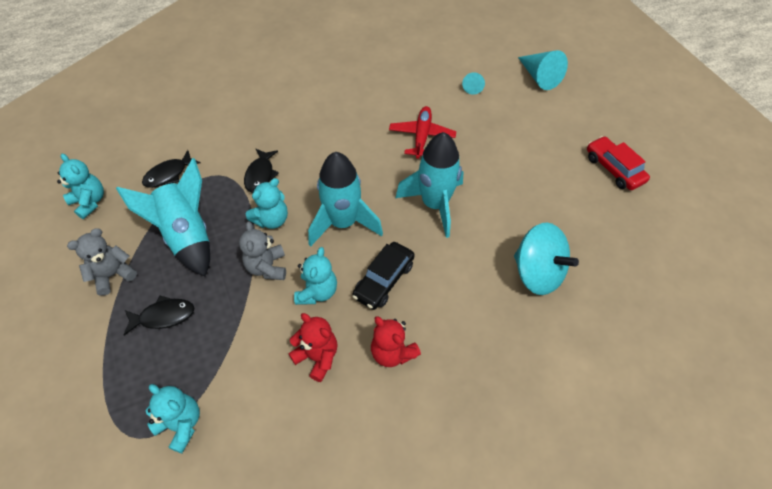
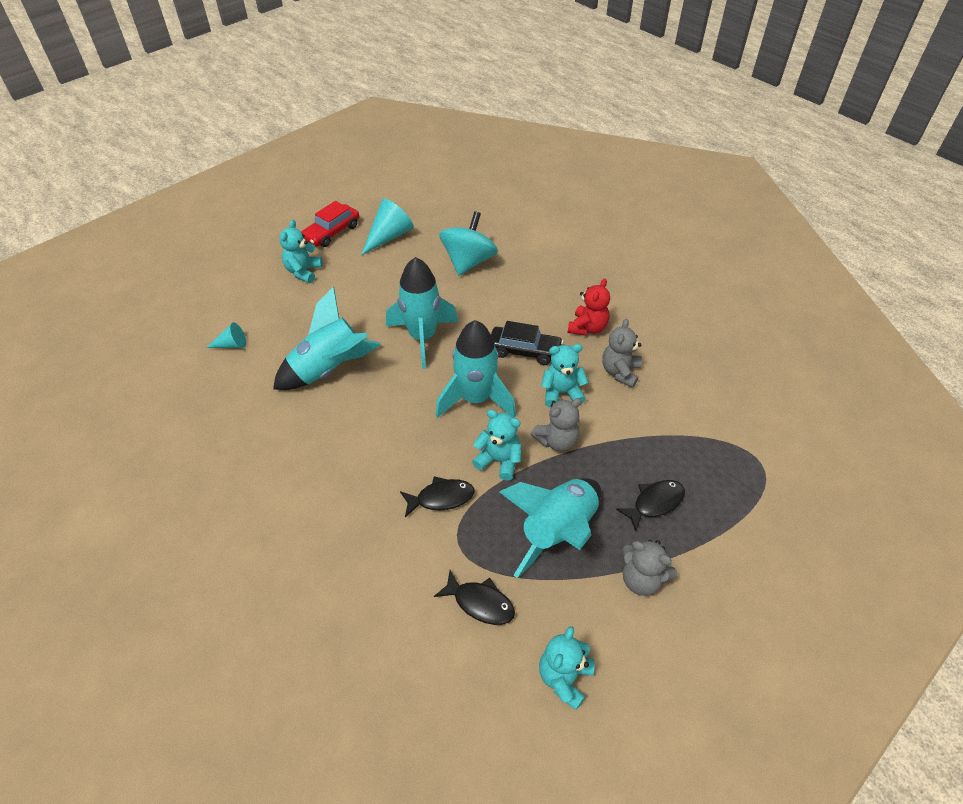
camera: 110 degrees left, 5 degrees down
(164, 316) = (655, 503): black fish -> black fish turned 90 degrees clockwise
(181, 424) = (731, 439): turquoise teddy bear -> turquoise teddy bear (303, 271)
(317, 357) = (620, 372): red teddy bear -> grey teddy bear
(422, 136) = (329, 369): red plane -> turquoise rocket
(539, 77) = (204, 295): turquoise cone -> turquoise cone (389, 236)

